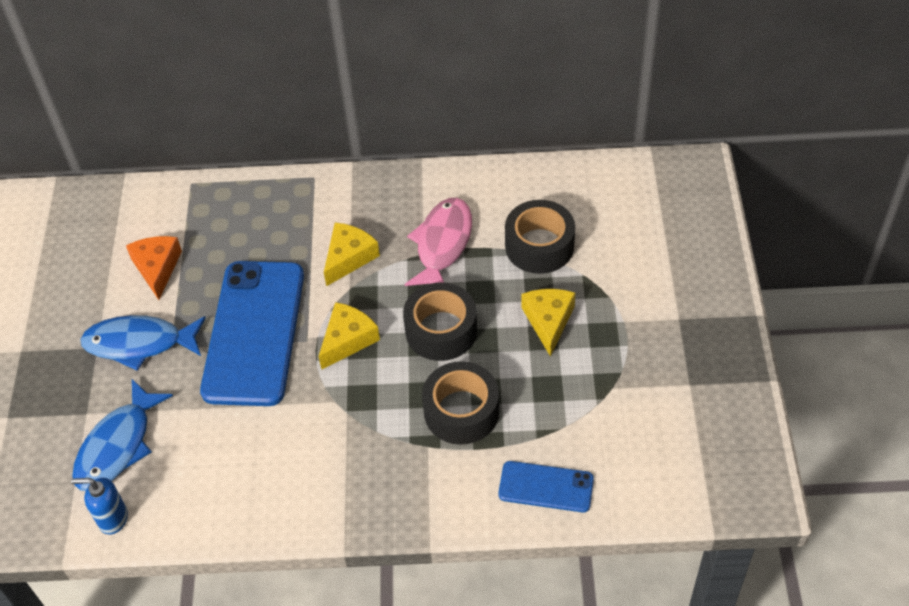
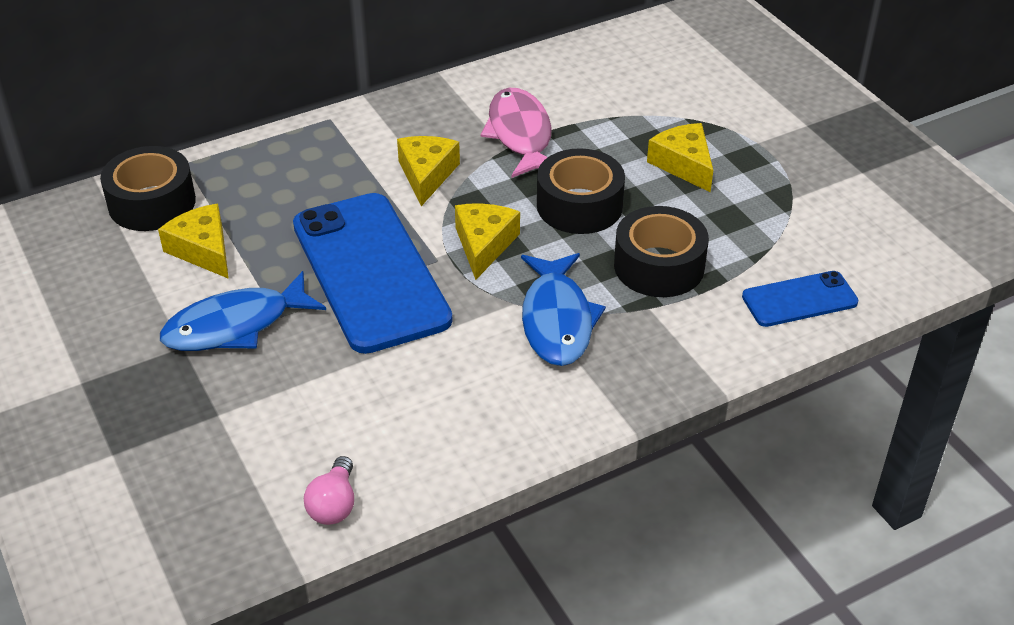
camera: 30 degrees left, 10 degrees down
(113, 519) = (334, 504): blue soap dispenser -> pink light bulb
(118, 446) = (284, 431): blue fish -> blue fish (557, 320)
(157, 268) = (203, 250): orange cheese -> yellow cheese
(539, 246) = (622, 108): black tape -> black tape (152, 203)

